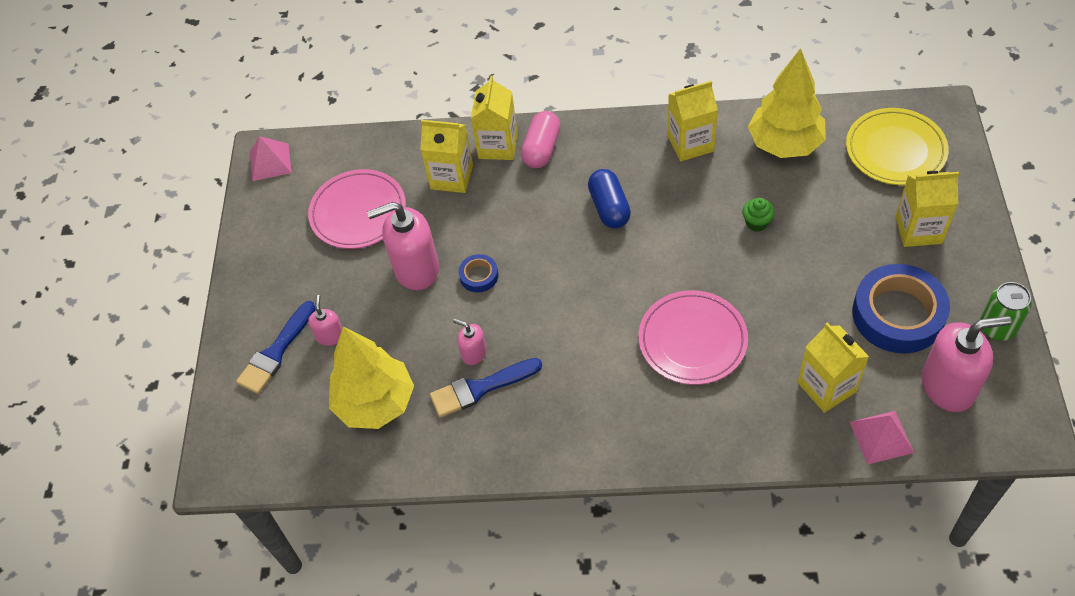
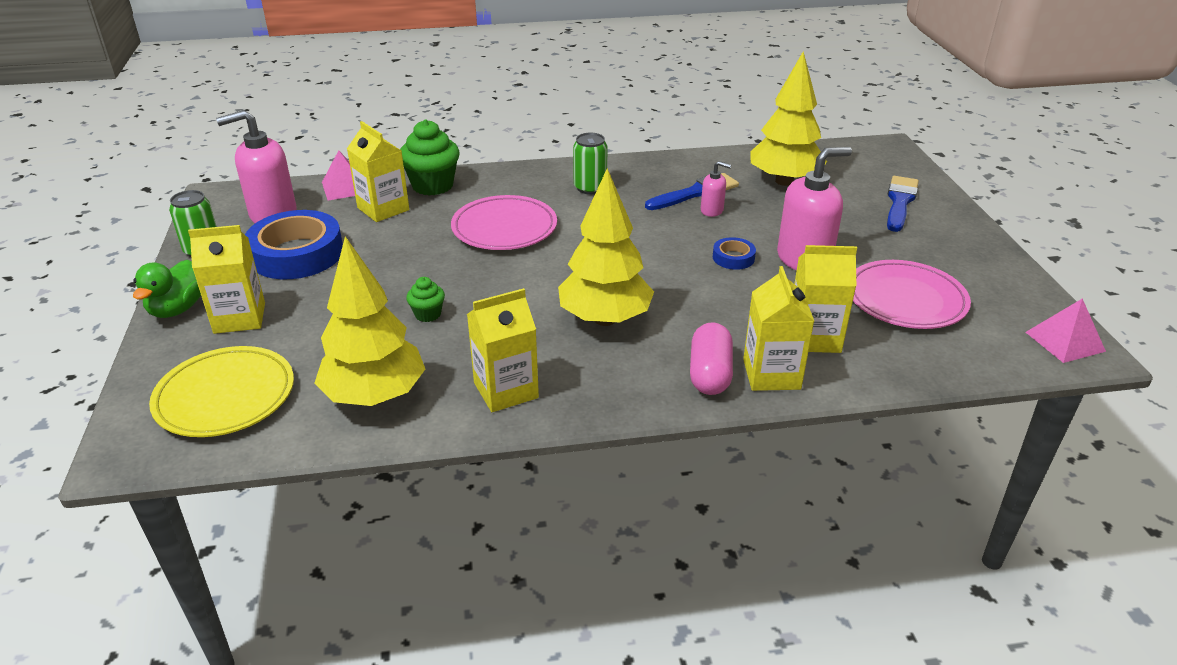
camera: 165 degrees right, 20 degrees down
(330, 336) = (857, 213): pink soap dispenser -> none
(595, 409) = (590, 188): none -> green can
(609, 207) = (605, 319): blue capsule -> yellow tree
(777, 431) = (432, 186): none -> green cupcake
(979, 244) = (177, 309): none -> green duck

